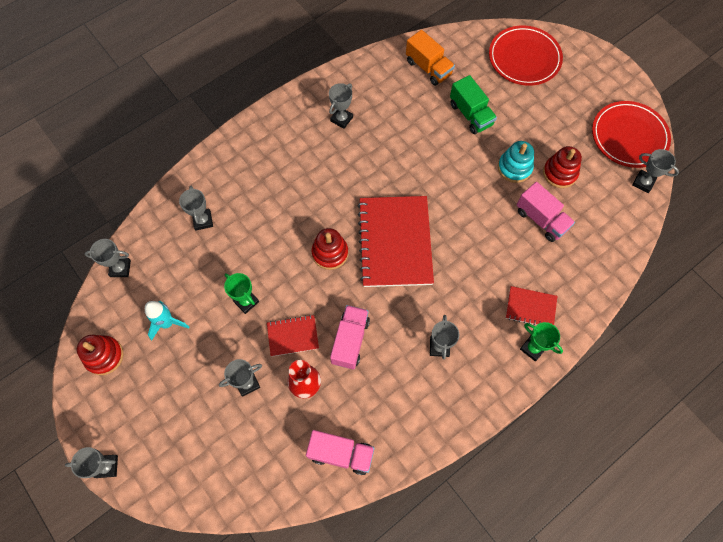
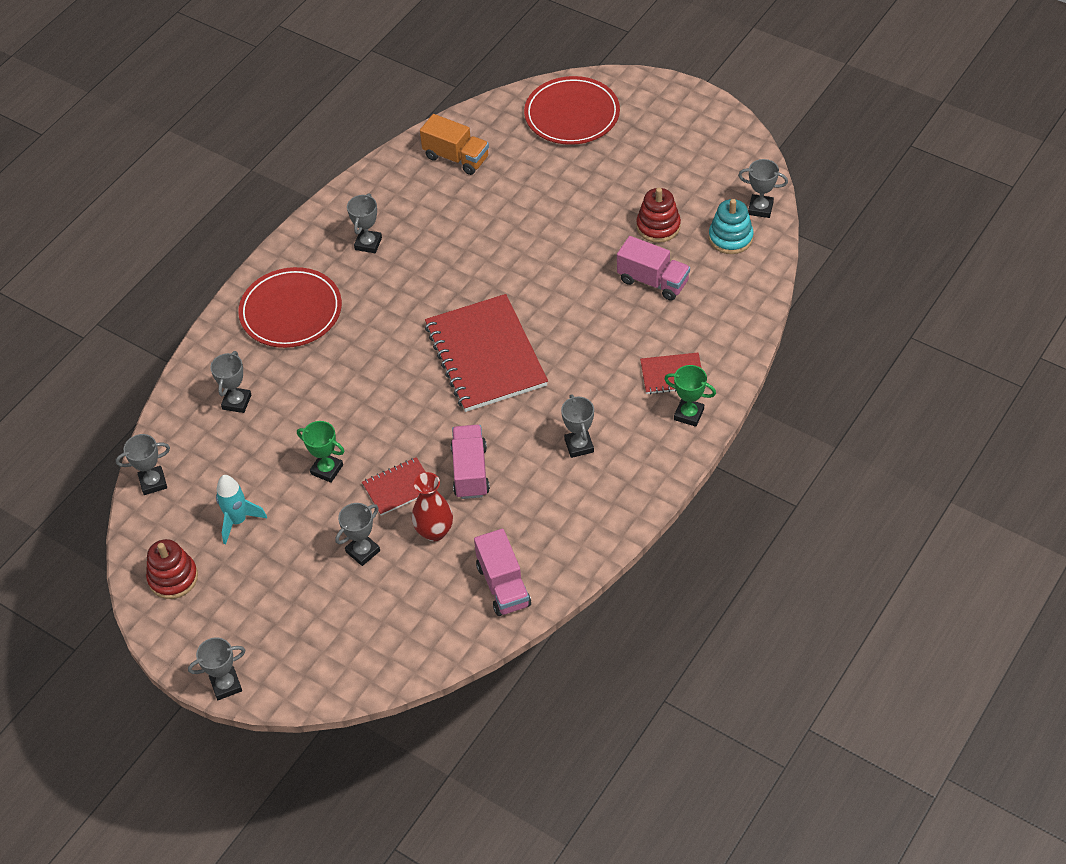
camera: 15 degrees left, 15 degrees down
(203, 221) = (236, 402): grey trophy -> grey trophy turned 45 degrees clockwise
(330, 253) = (410, 389): red stacking toy -> none
(341, 454) = (503, 585): pink truck -> pink truck turned 75 degrees clockwise
(470, 114) = (528, 194): green truck -> none
(514, 168) = (602, 236): turquoise stacking toy -> turquoise stacking toy (730, 238)
(629, 136) = (727, 164): red plate -> red plate (291, 311)

